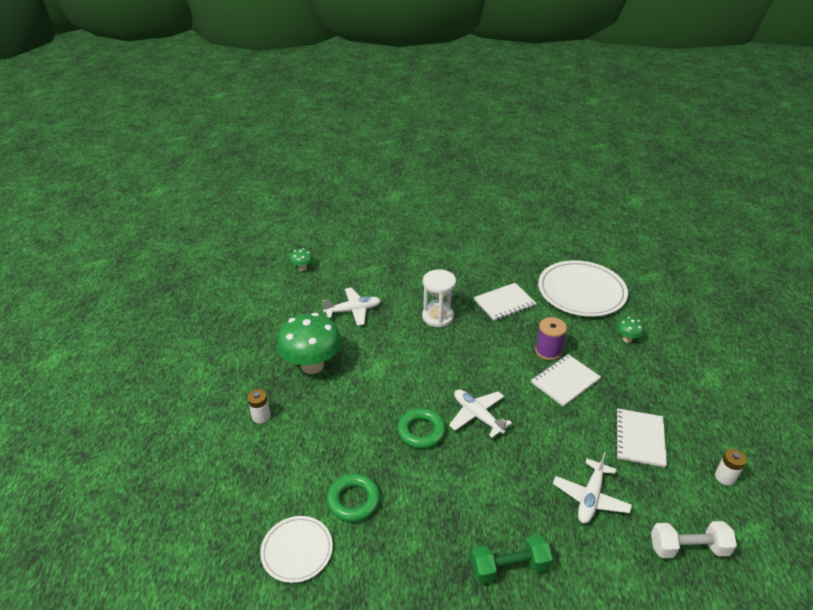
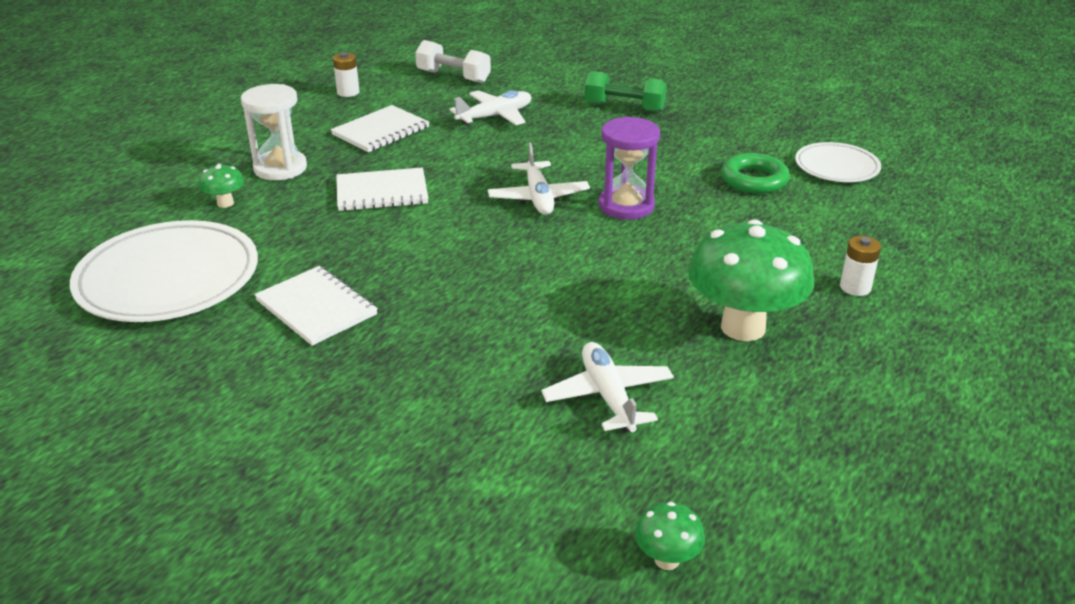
camera: 150 degrees left, 5 degrees down
(353, 311) = (608, 396): white plane -> white plane turned 60 degrees clockwise
(421, 431) = (626, 206): green ring -> purple hourglass
(437, 317) = (458, 327): white hourglass -> white hourglass (280, 168)
(504, 303) = (316, 308): white notebook -> white notebook turned 45 degrees clockwise
(548, 351) = (353, 226): purple spool -> none

